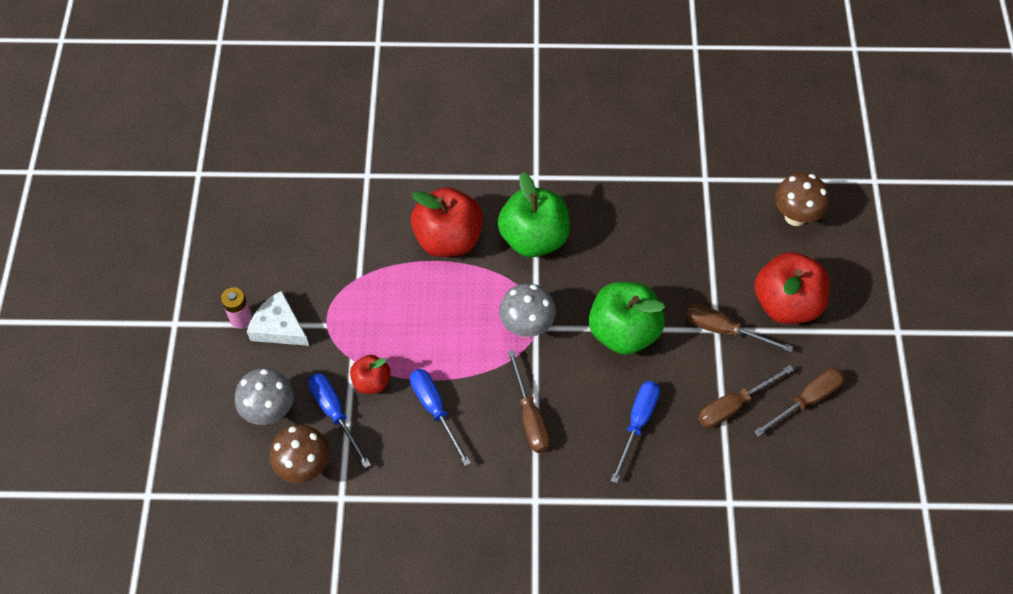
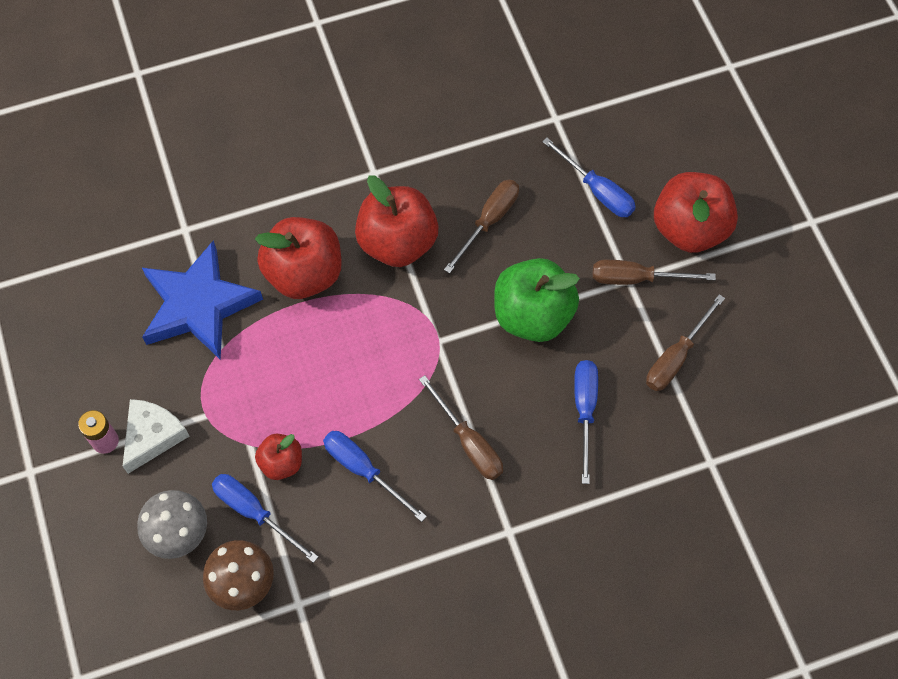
camera: 20 degrees left, 5 degrees up
(279, 327) = (152, 436): white cheese -> white cheese turned 105 degrees clockwise
(354, 237) = (198, 305): none -> blue star
(527, 327) = (427, 344): grey mushroom -> none
(534, 238) = (397, 242): green apple -> red apple
(718, 248) = (597, 190): none -> blue screwdriver
(795, 216) = (664, 130): brown mushroom -> none
(807, 400) = (748, 326): brown screwdriver -> brown screwdriver (489, 221)

